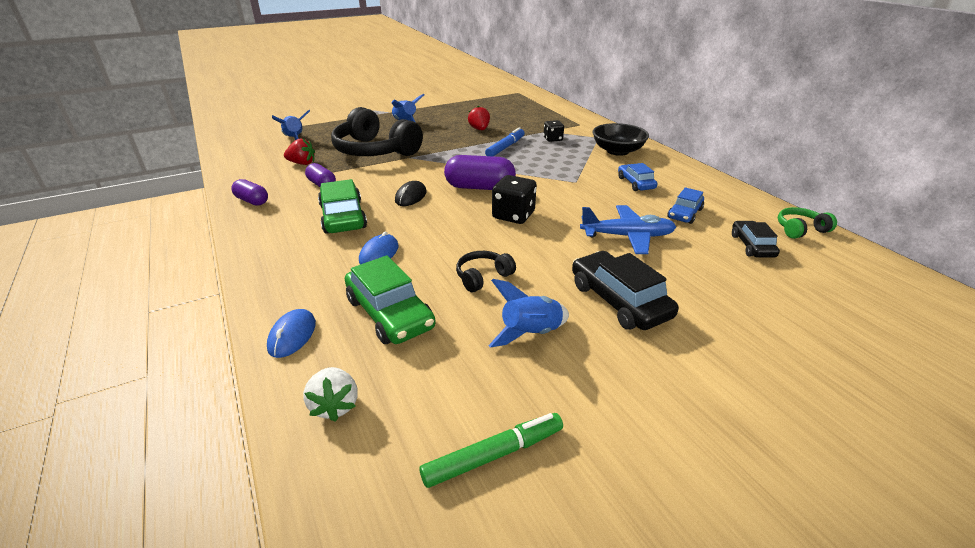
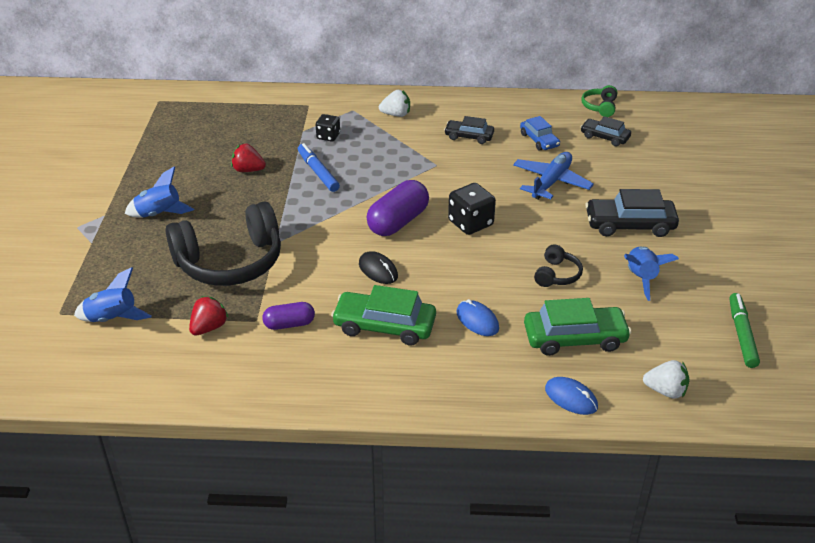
camera: 60 degrees left, 5 degrees up
(252, 201) = (284, 386): purple capsule -> none
(483, 277) = (557, 275): black headphones -> black headphones turned 150 degrees counterclockwise
(617, 151) = (396, 114): black bowl -> white strawberry
(636, 183) = (469, 136): blue car -> black car

